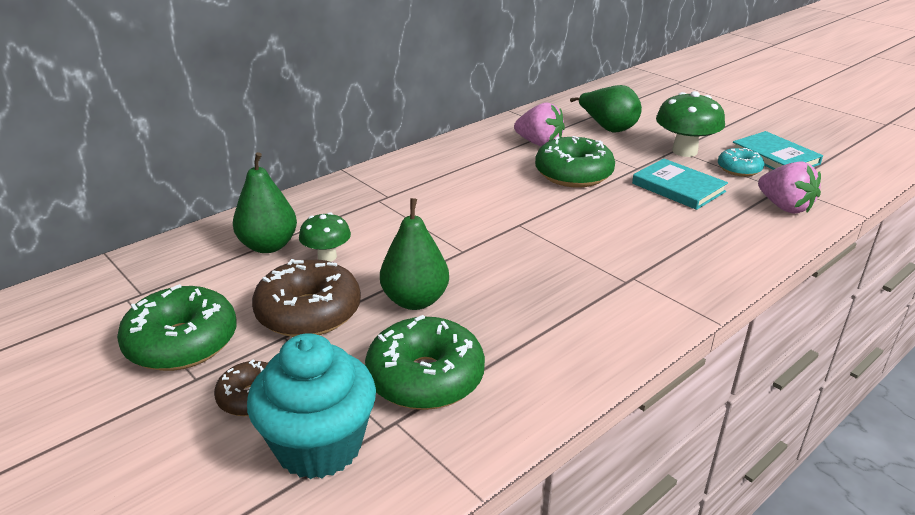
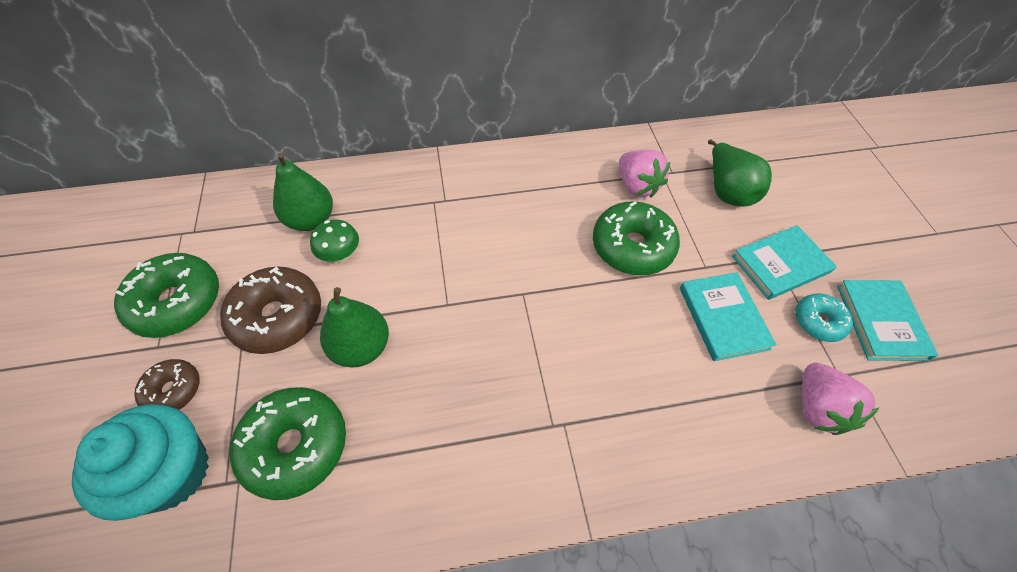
camera: 30 degrees right, 25 degrees up
(684, 151) = (780, 264): green mushroom -> turquoise book

